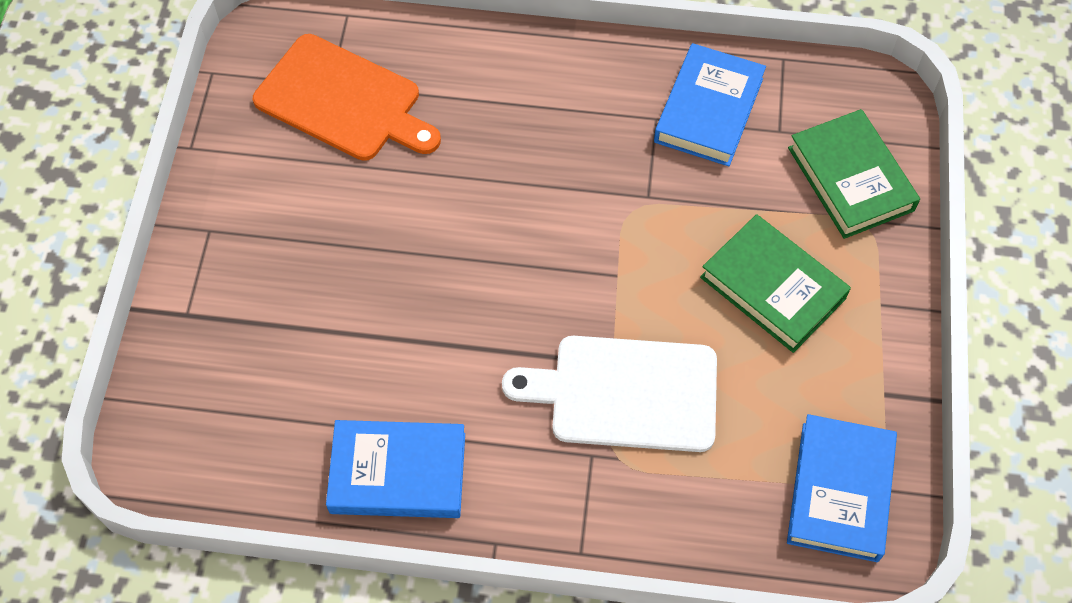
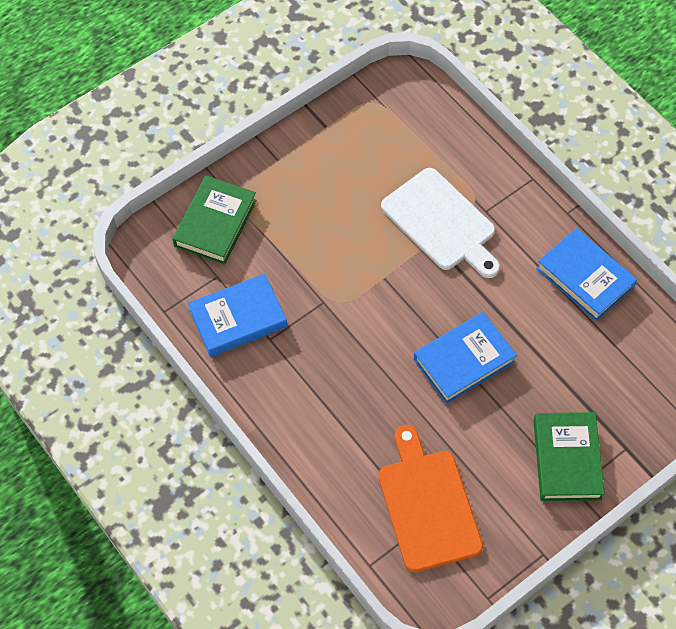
camera: 135 degrees left, 0 degrees up
(773, 287) = (317, 208): green book -> green book (566, 459)
(840, 491) = (393, 109): blue book -> blue book (464, 360)

